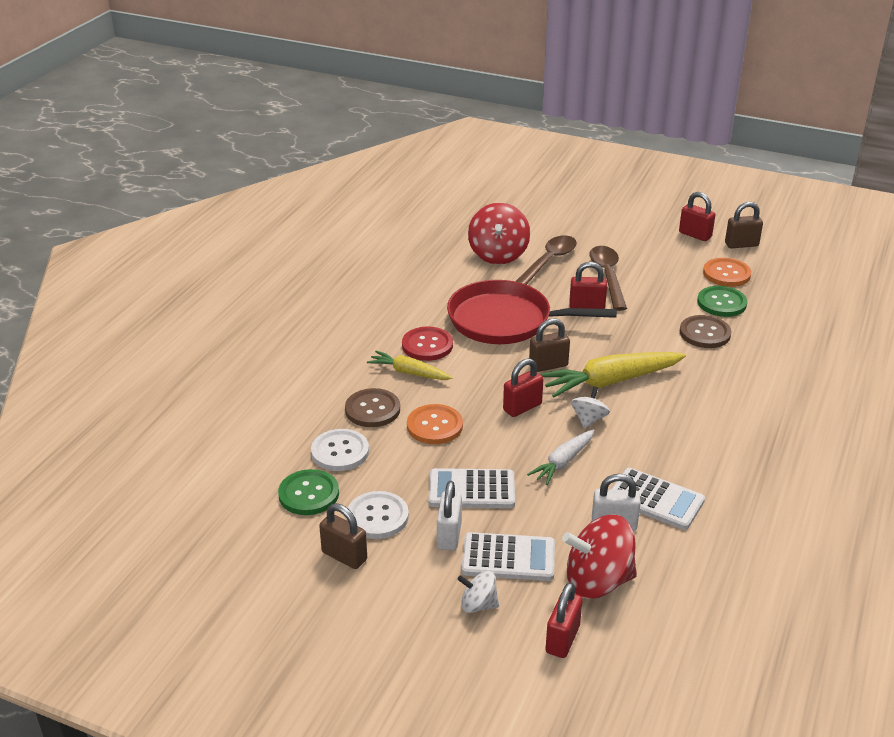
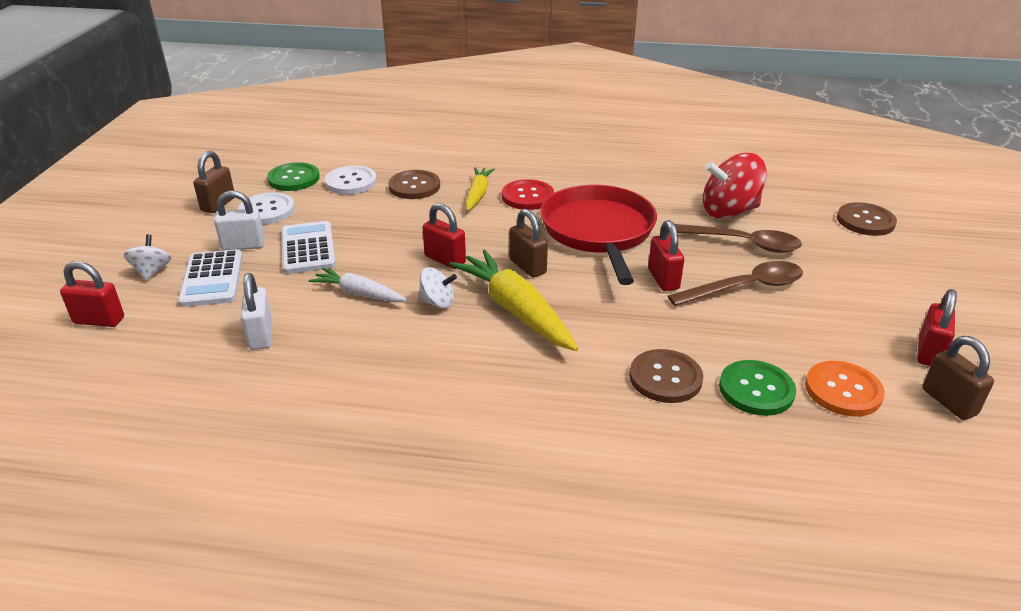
camera: 75 degrees right, 0 degrees up
(434, 426) = (399, 218): orange button -> none
(536, 206) = (865, 221): none -> brown button
(598, 581) = (175, 333): red spinning top -> none
(655, 499) = (304, 361): white calculator -> none

